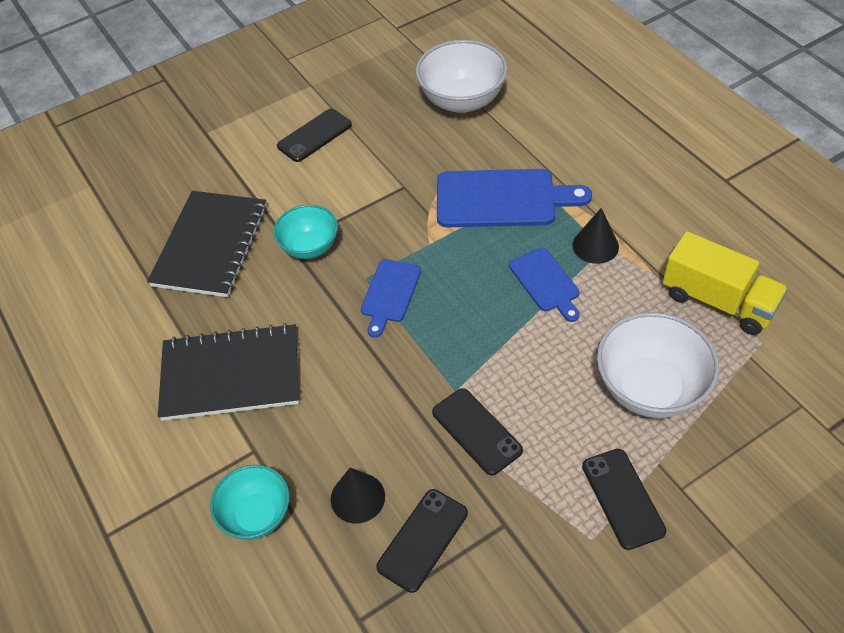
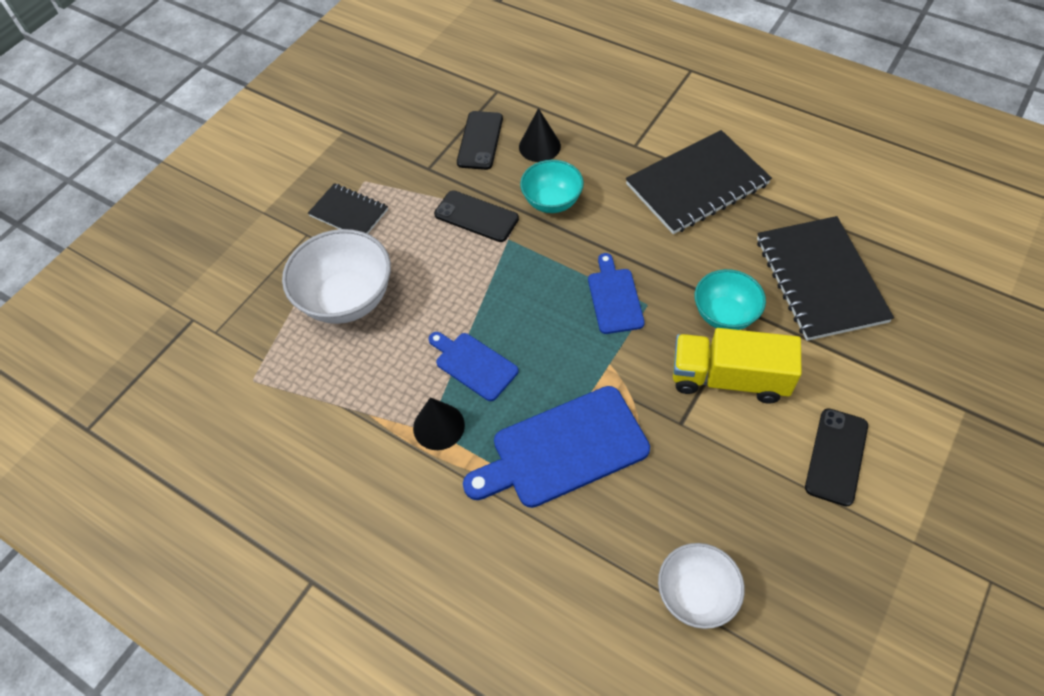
camera: 155 degrees right, 5 degrees up
(256, 515) = (601, 113): turquoise bowl -> turquoise bowl (552, 201)
(462, 100) = (696, 594): white bowl -> white bowl, size x0.63
(623, 498) = (349, 213): black phone -> black notebook
(718, 301) = (299, 407): yellow truck -> yellow truck (729, 378)

